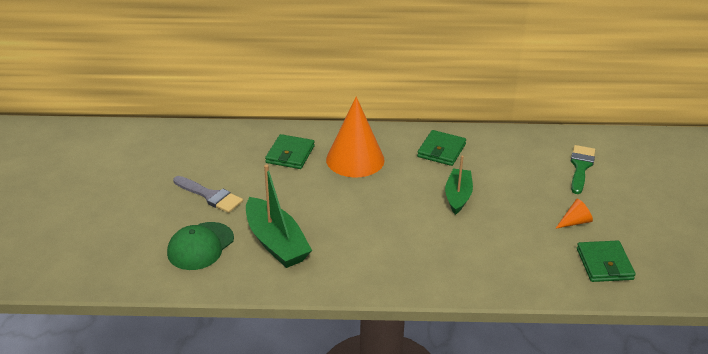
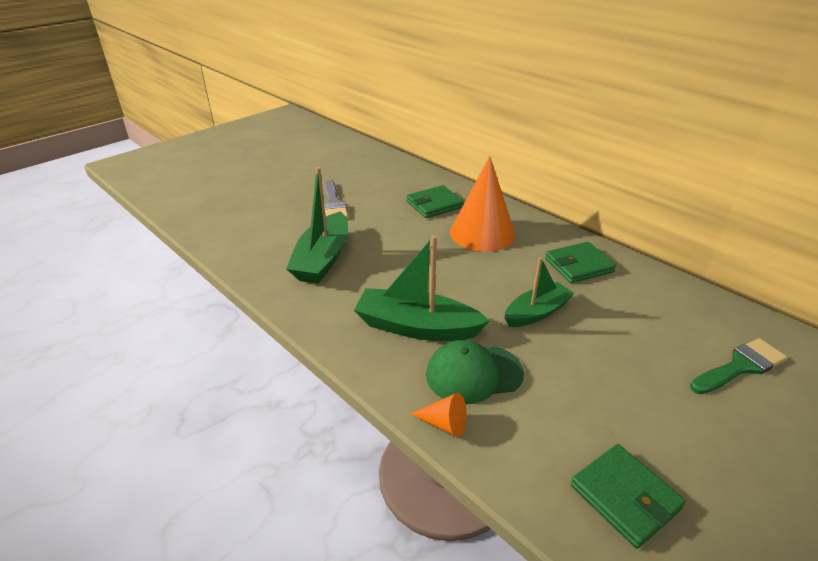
camera: 45 degrees right, 0 degrees up
(200, 246) = (272, 232): green cap -> green cap (473, 374)
(407, 248) = (417, 327): none -> green boat
(575, 222) = (648, 420): orange cone -> orange cone (444, 424)
(604, 264) = (625, 497): green wallet -> green wallet turned 75 degrees counterclockwise

